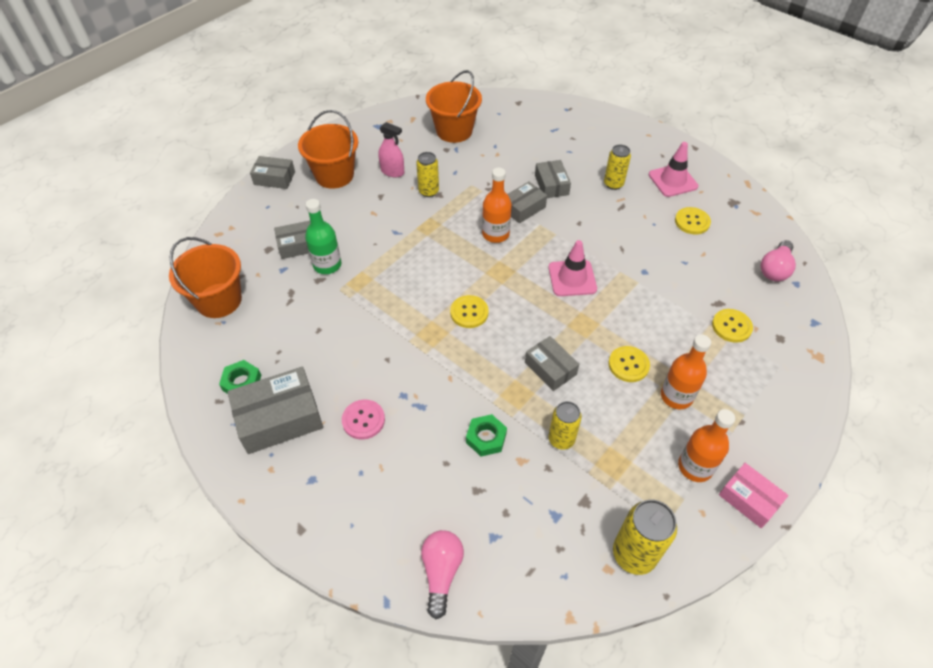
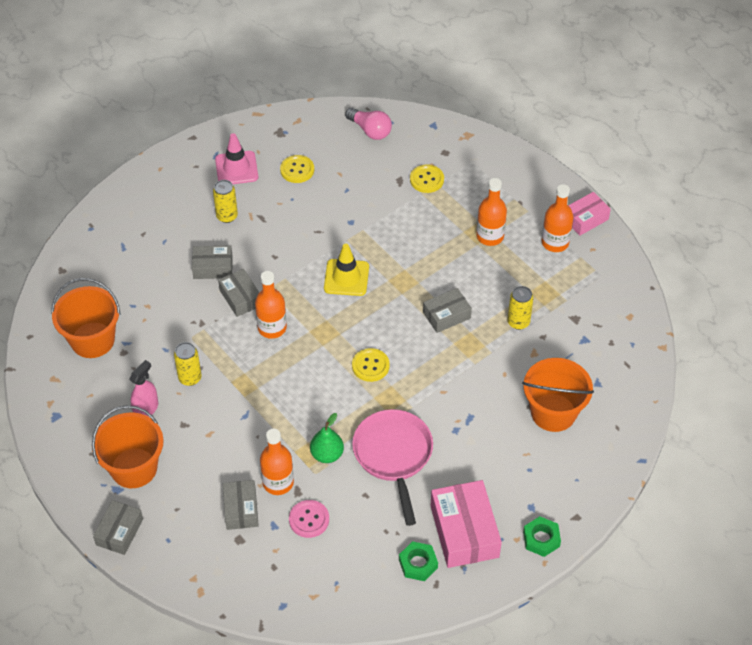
camera: 80 degrees left, 0 degrees up
(219, 300) = (305, 587): orange bucket -> orange bucket (553, 412)
(279, 418) = (464, 531): grey box -> pink box
(327, 265) = (278, 482): green bottle -> orange bottle
(361, 294) = (327, 454): none -> green pear
(363, 420) = (477, 463): pink button -> pink button (309, 519)
(365, 346) = (393, 455): none -> pink pan
(441, 572) = (622, 421): pink light bulb -> none
(486, 438) = (509, 374): green nut -> green nut (541, 539)
(572, 278) = (346, 278): pink traffic cone -> yellow traffic cone
(628, 365) = (453, 260): yellow button -> none
(634, 554) = (620, 298): yellow can -> none

